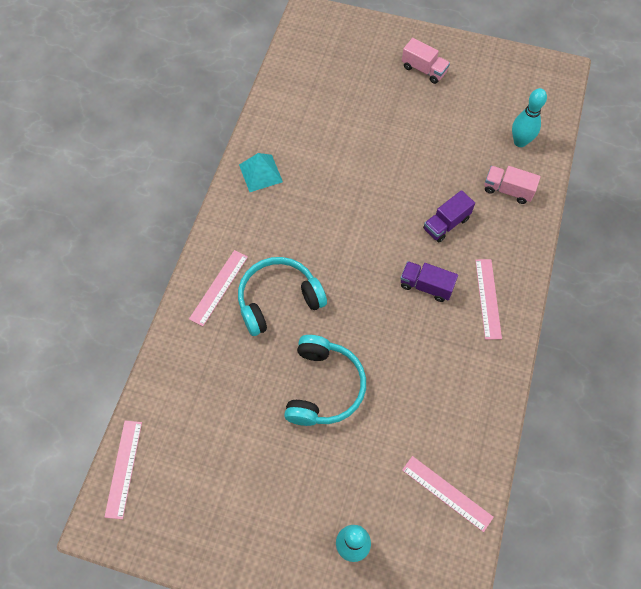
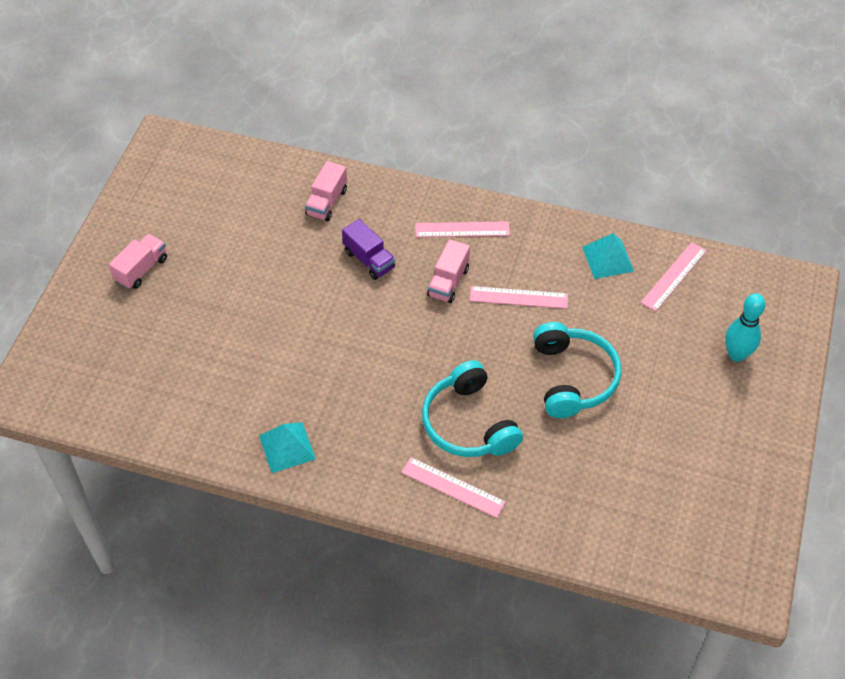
camera: 90 degrees left, 10 degrees down
(124, 468) = (687, 573): pink ruler -> pink ruler (518, 297)
(324, 387) = (573, 378): turquoise headphones -> turquoise headphones turned 75 degrees clockwise
(426, 286) = (448, 282): purple truck -> pink truck
(464, 429) = (608, 259): none -> turquoise pyramid
(520, 142) = (261, 186): turquoise bowling pin -> none

